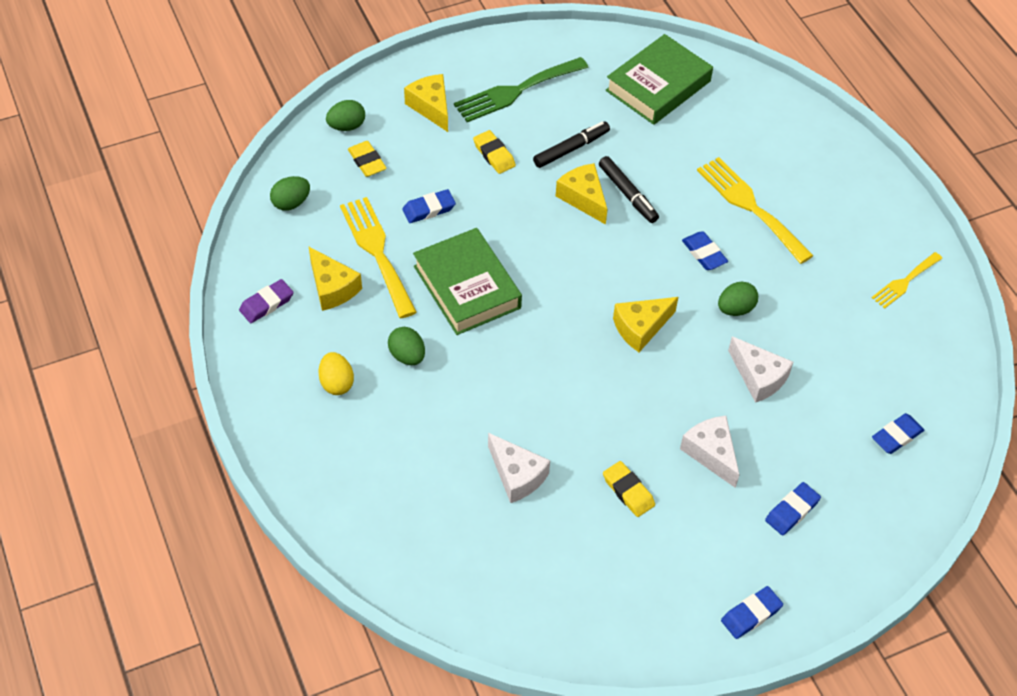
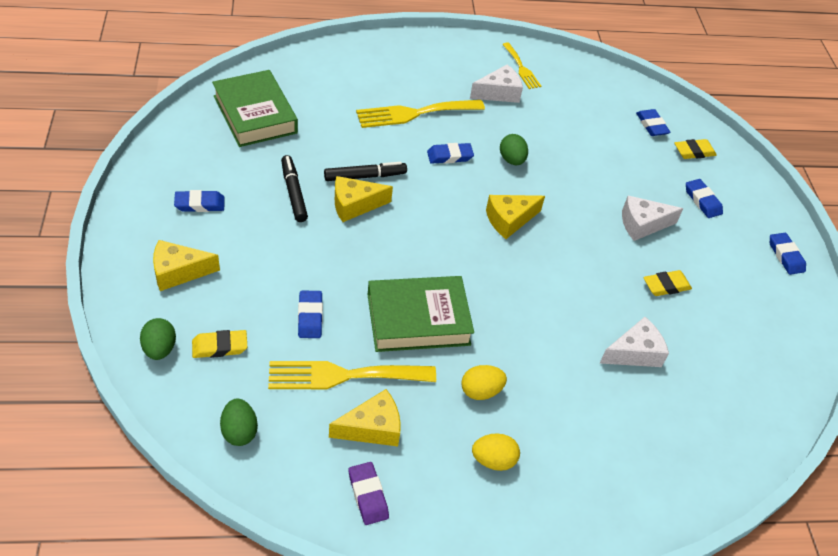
camera: 75 degrees left, 5 degrees down
(407, 356) = (481, 391): green egg -> yellow egg
(494, 155) = (269, 246): yellow eraser -> yellow eraser (694, 152)
(516, 91) = (200, 204): green fork -> blue eraser
(641, 328) = (509, 220): yellow cheese -> yellow cheese turned 75 degrees clockwise
(758, 377) = (580, 172): white cheese -> white cheese (499, 93)

